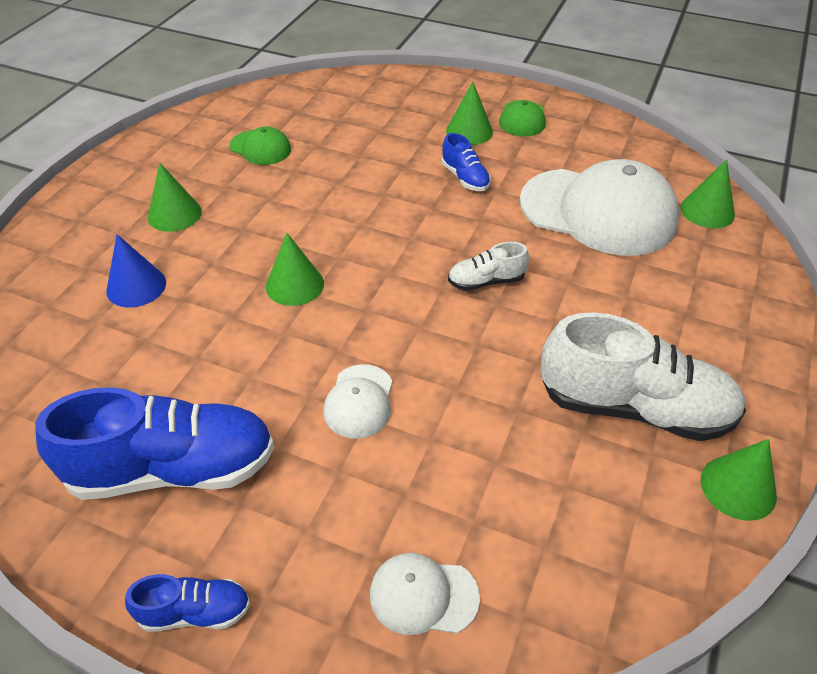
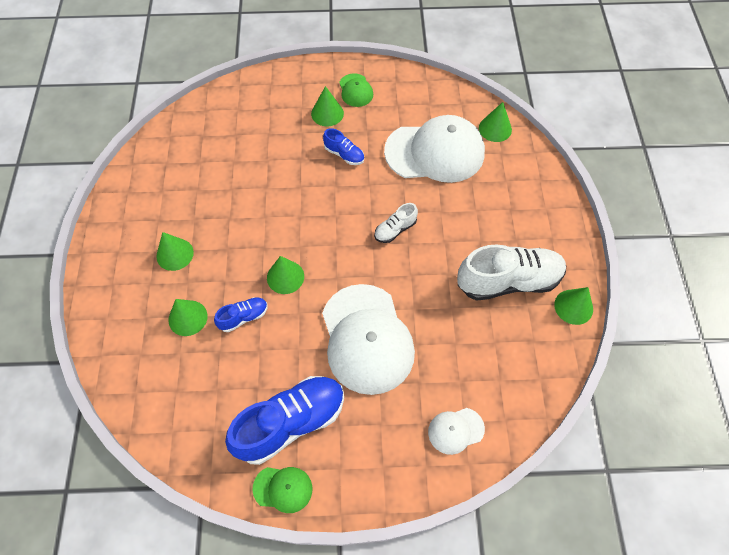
camera: 25 degrees left, 15 degrees up
(136, 286) = (188, 318): blue cone -> green cone
(195, 612) = (352, 491): blue shoe -> blue shoe (243, 317)
(260, 148) = (197, 178): green cap -> green cap (283, 489)
(359, 401) = (367, 338): white cap -> white cap, size x2.19

